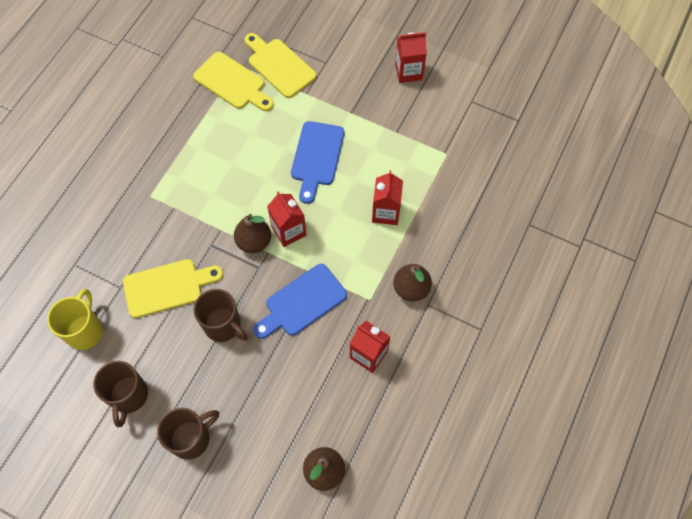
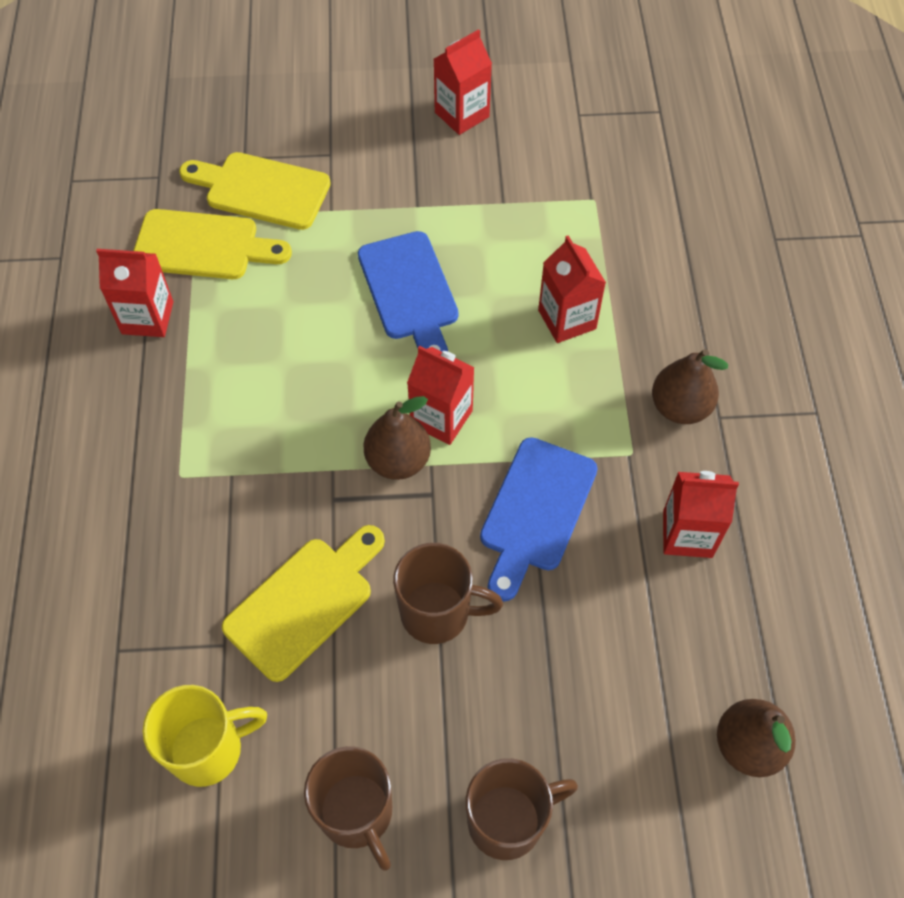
camera: 30 degrees left, 5 degrees down
(85, 331) = (208, 749): yellow mug -> yellow mug turned 90 degrees clockwise
(184, 108) = (147, 318): none -> red carton
(191, 438) = (508, 820): brown mug -> brown mug turned 45 degrees clockwise

